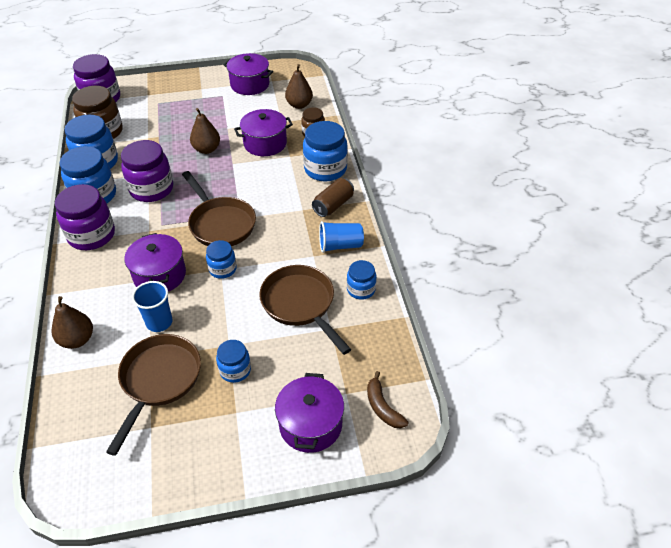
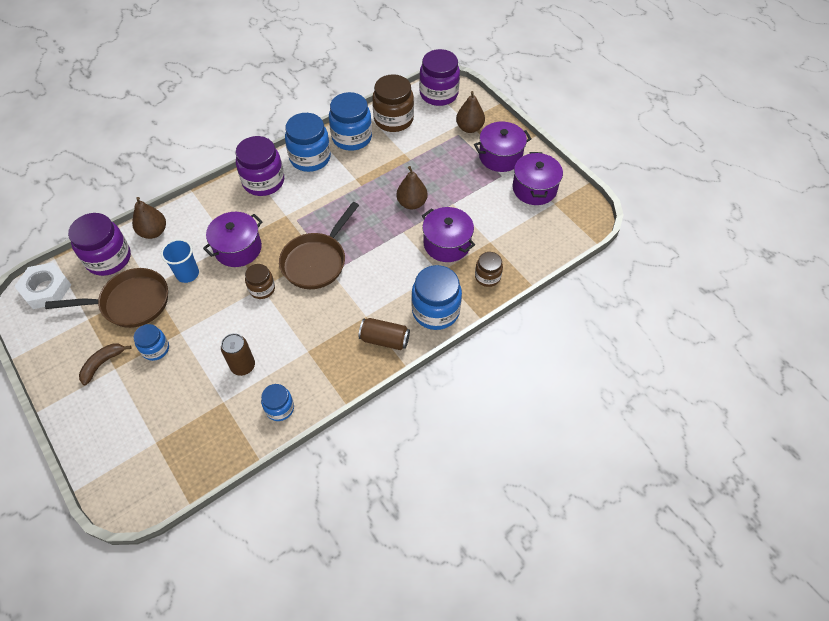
camera: 65 degrees right, 10 degrees up
(73, 464) = (46, 289): none -> white nut
(151, 189) = (337, 191): purple jar -> purple jar (108, 258)
(222, 269) = (262, 289): blue jar -> brown jar
(299, 105) = (527, 245): brown pear -> brown pear (469, 128)
(300, 304) = (243, 366): brown pan -> brown can
(310, 424) = (116, 427): purple pot -> purple pot (500, 156)
(340, 245) = (330, 368): blue cup -> none
(382, 407) = (148, 477): brown banana -> brown banana (102, 364)

